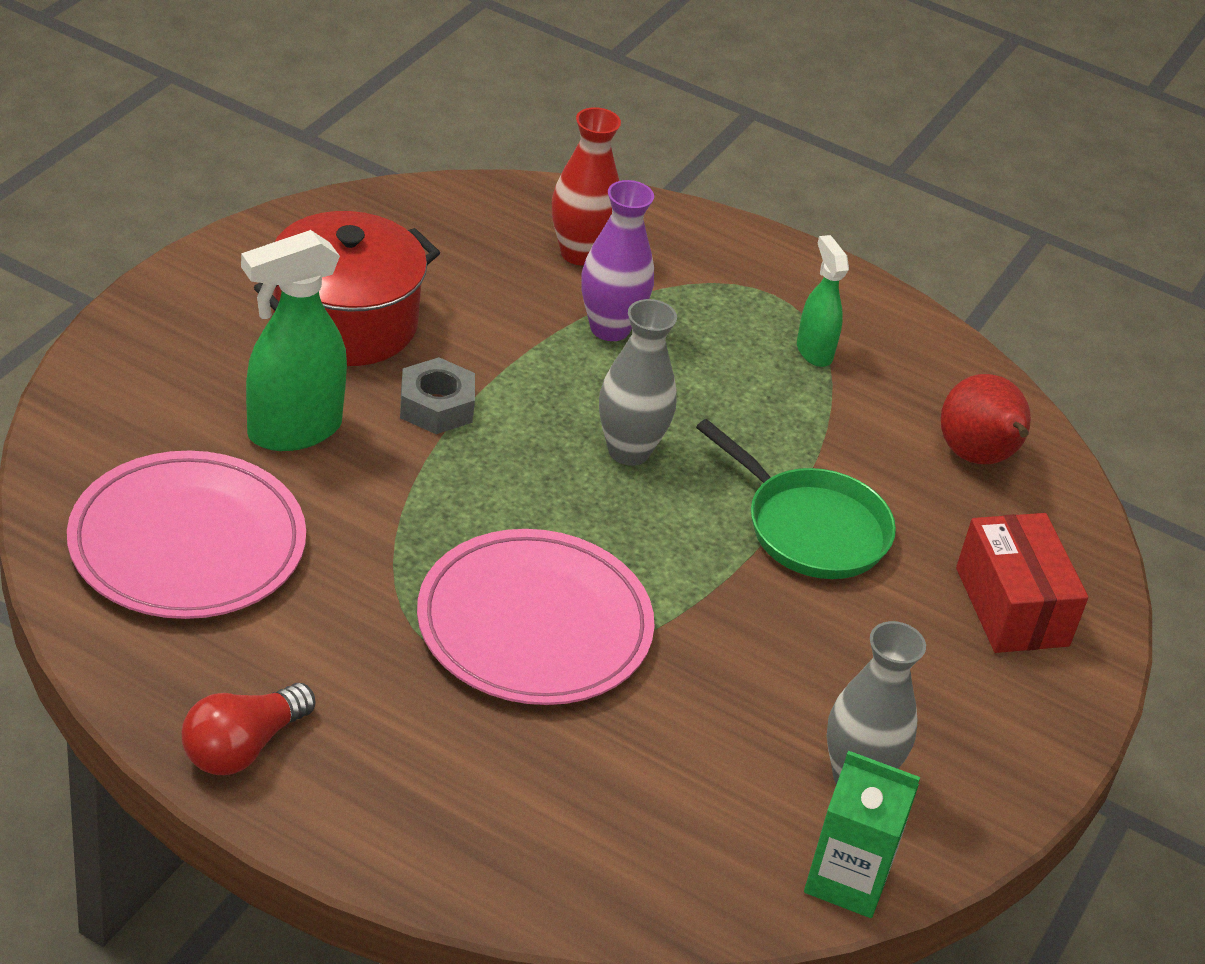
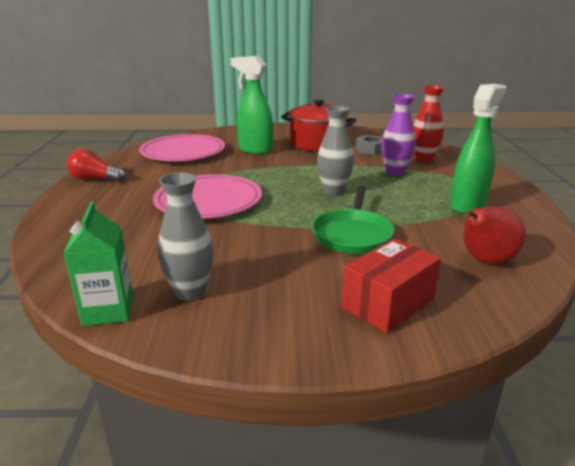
camera: 65 degrees right, 15 degrees down
(436, 406) = (301, 161): grey nut -> grey nut (370, 150)
(814, 351) = (468, 206): green spray bottle -> green spray bottle, size x1.74

